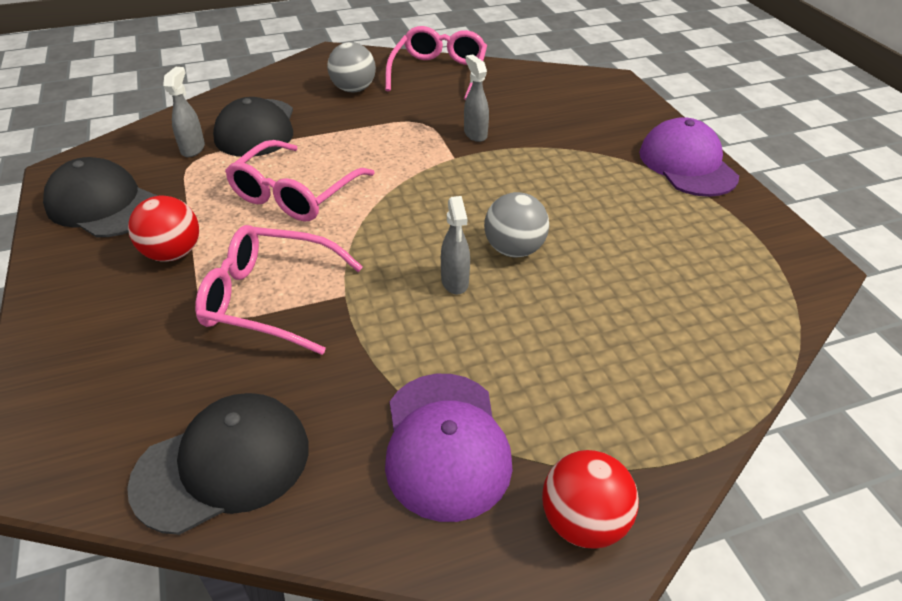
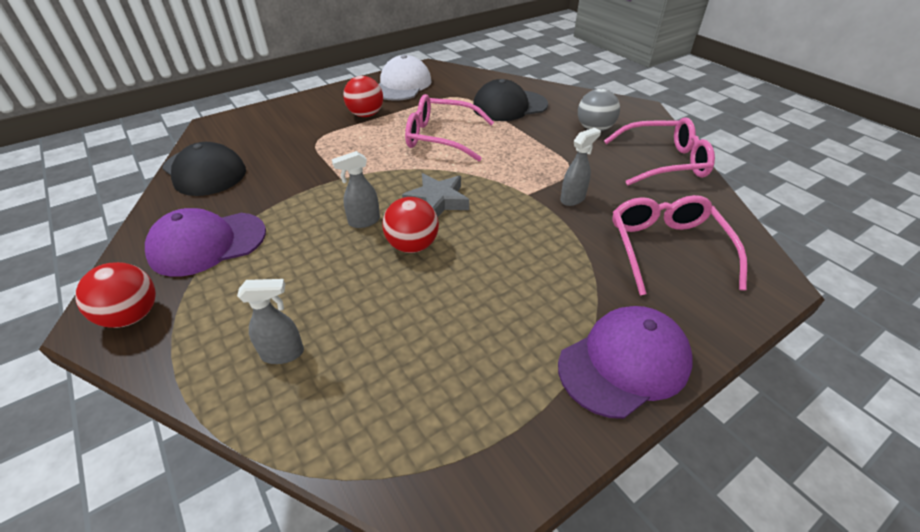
camera: 75 degrees right, 0 degrees up
(103, 205) = (402, 85): black cap -> white cap
(193, 149) = (471, 93): grey spray bottle -> grey spray bottle (283, 353)
(270, 299) = (332, 154): pink glasses -> pink glasses (667, 249)
(438, 219) = (437, 201): none -> grey star
(514, 249) = (412, 245): grey ball -> red ball

